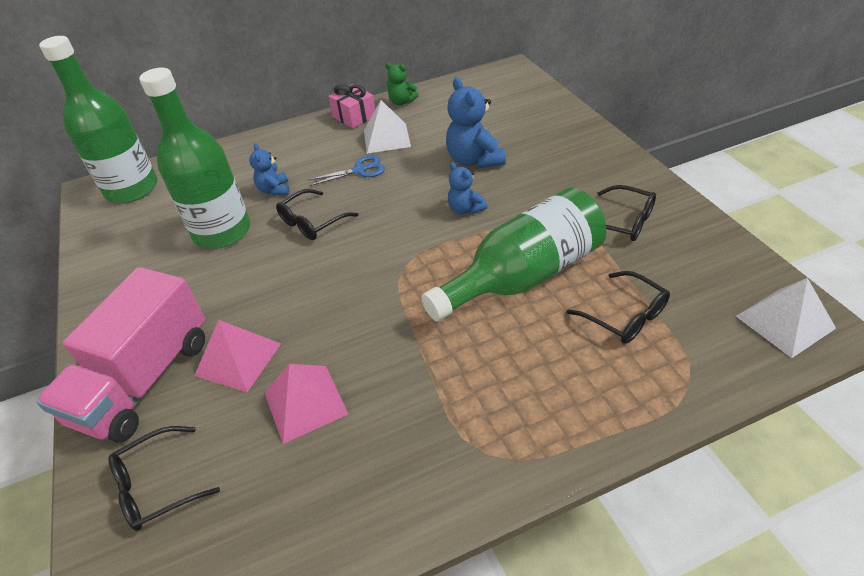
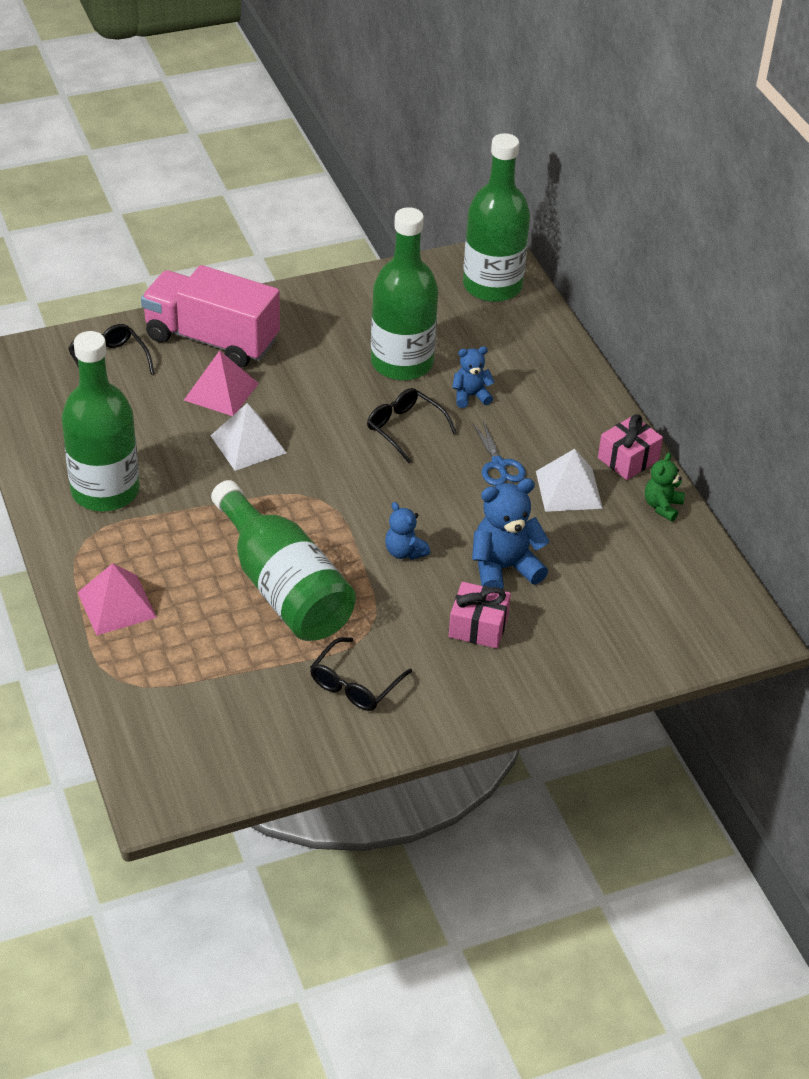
camera: 85 degrees right, 0 degrees up
(305, 403) = (163, 435): pink pyramid -> pink pyramid (116, 605)
(402, 447) = (105, 491): none -> green bottle
(465, 209) = (404, 552): blue teddy bear -> blue teddy bear turned 90 degrees counterclockwise
(539, 167) = (478, 627): none -> pink gift
(625, 316) = (210, 654): black glasses -> none
(784, 322) = (173, 773): white pyramid -> white pyramid (248, 444)

